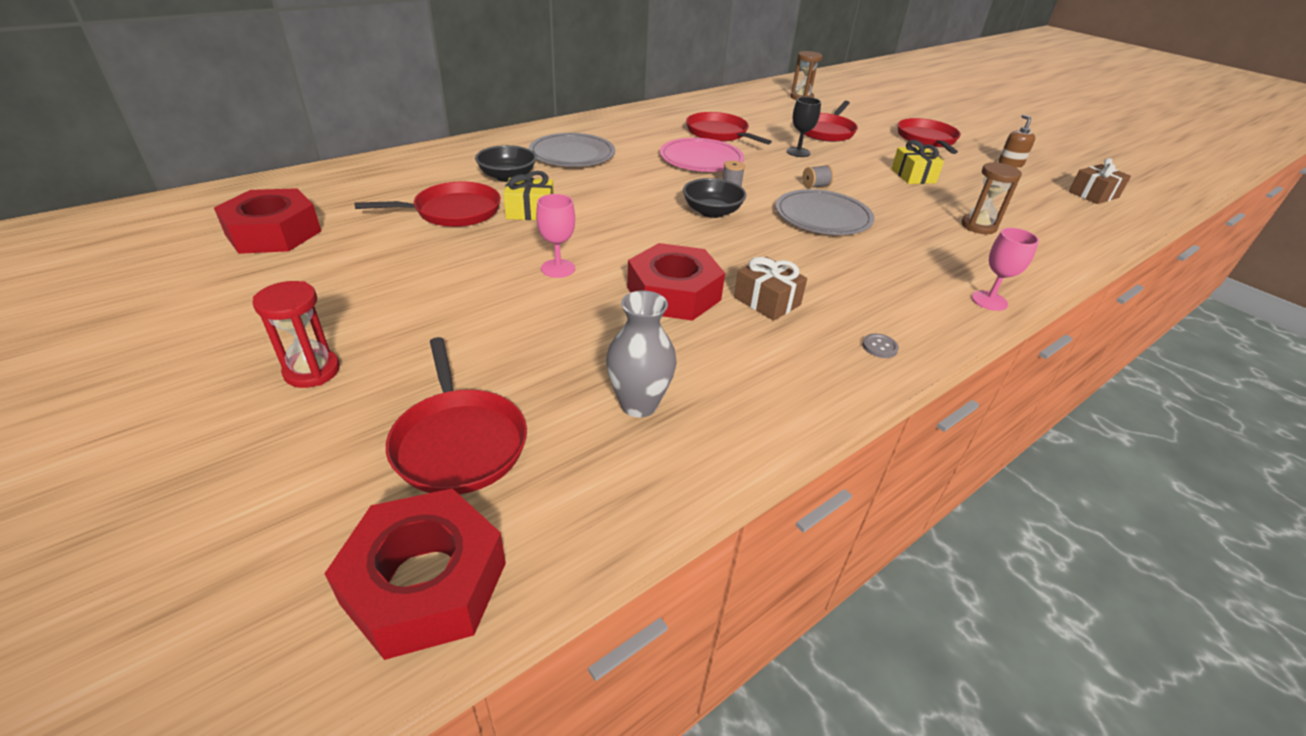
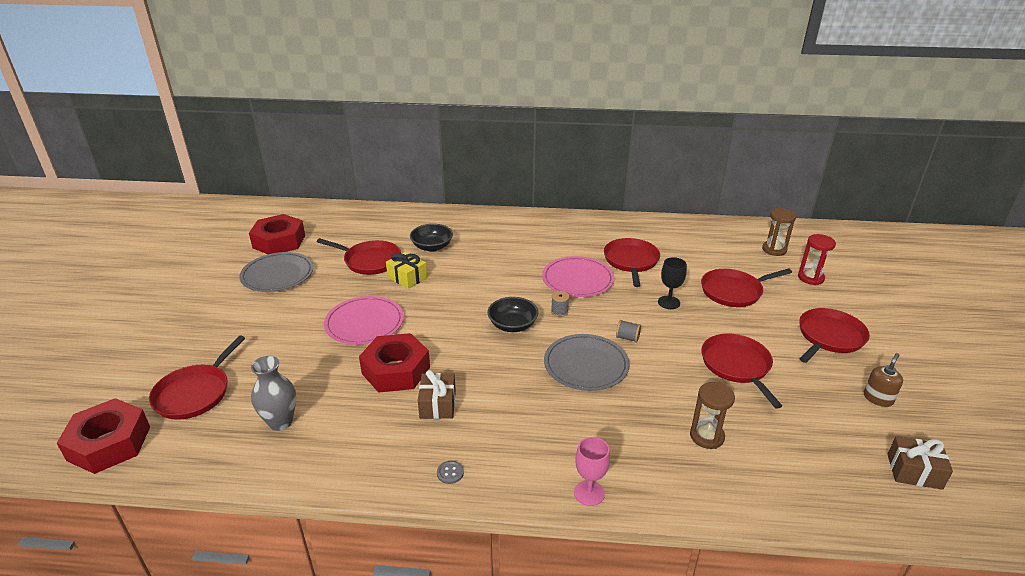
camera: 45 degrees right, 5 degrees down
(312, 371) = (197, 327): red hourglass -> red hourglass (810, 278)
(558, 268) = (364, 323): pink goblet -> pink plate
(572, 154) = (495, 243): grey plate -> grey plate (277, 275)
(913, 176) = (737, 366): yellow gift -> red pan

